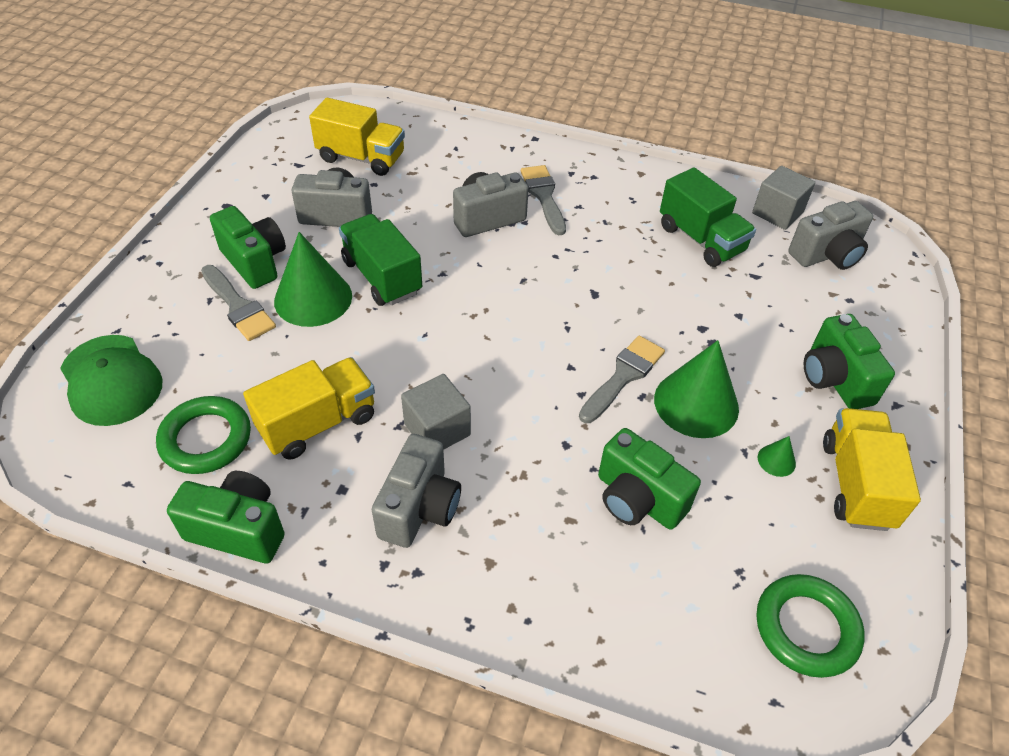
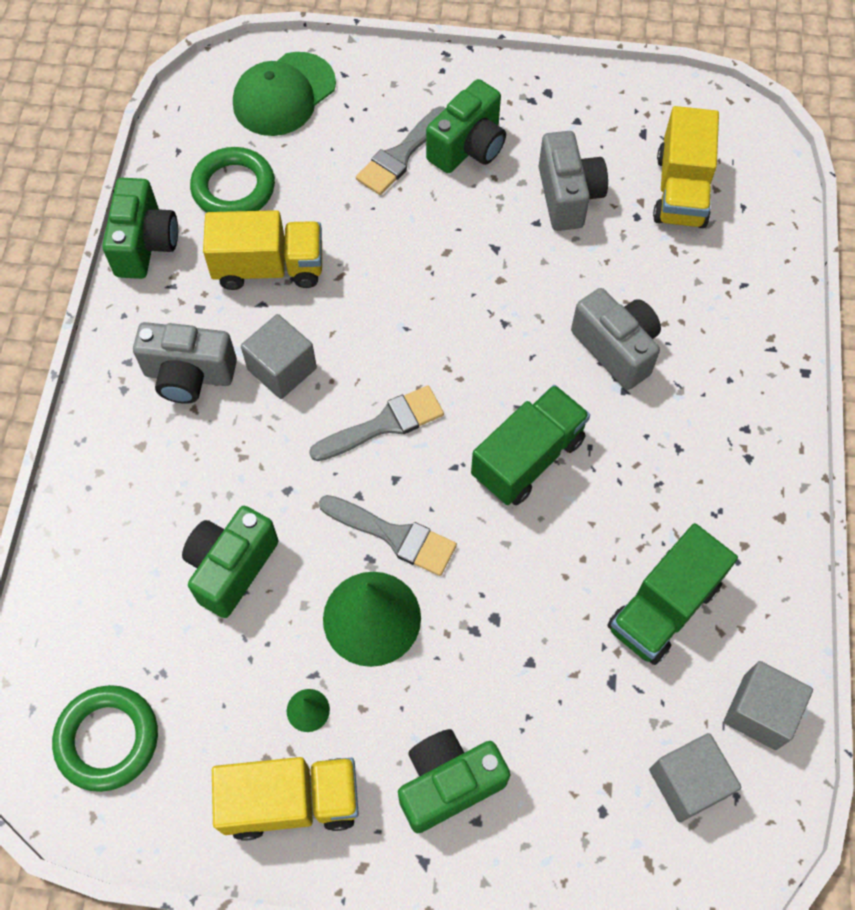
camera: 80 degrees right, 15 degrees up
(313, 298) = (430, 214): green cone -> none
(318, 423) = (269, 267): yellow truck -> yellow truck turned 45 degrees counterclockwise
(382, 277) = (481, 266): green truck -> green truck (528, 458)
(544, 196) = (683, 404): grey brush -> grey brush (384, 424)
(827, 255) = (687, 782): grey camera -> grey cube

